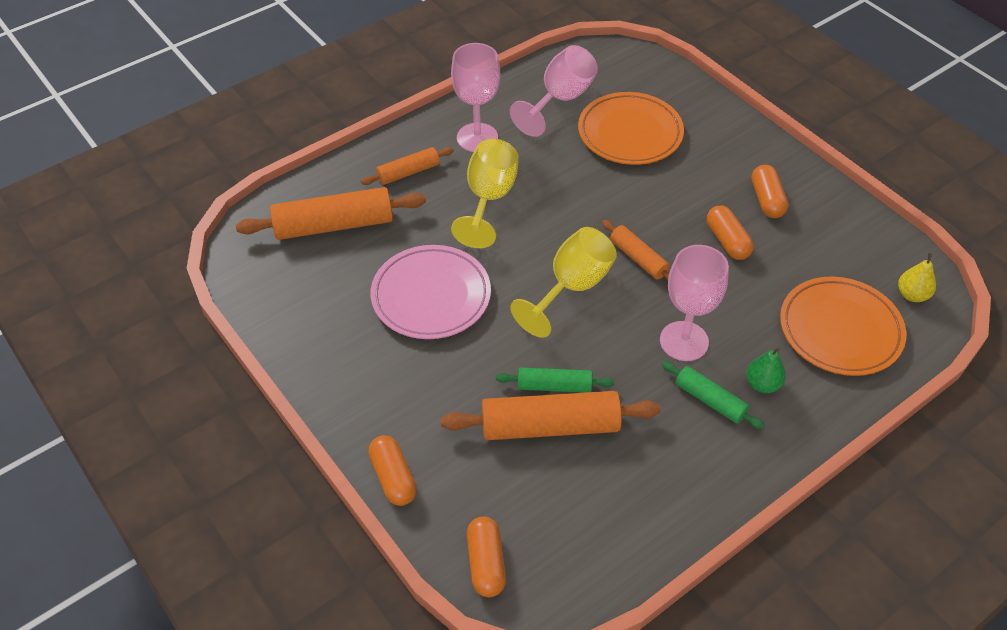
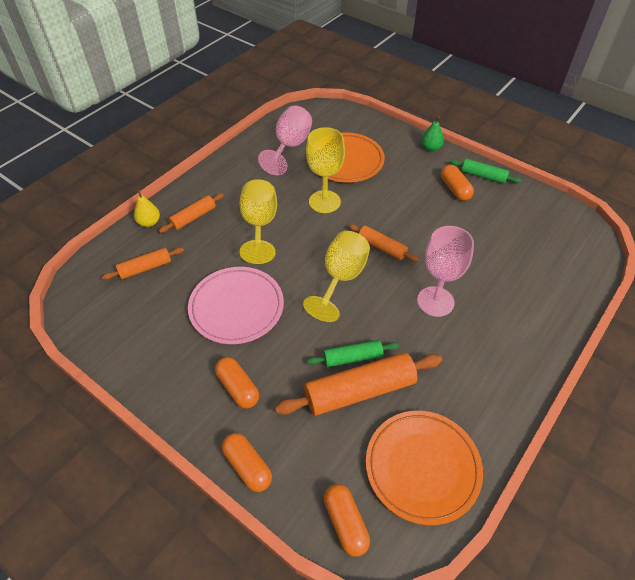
camera: 15 degrees left, 0 degrees up
(334, 225) = (145, 268): orange rolling pin -> orange rolling pin, size x0.56
(477, 137) = (238, 183): pink goblet -> none
(583, 183) = (324, 202): none -> yellow goblet
(710, 400) = (470, 342): green rolling pin -> green rolling pin (483, 176)
(727, 241) = (439, 223): orange capsule -> orange capsule (238, 388)
(762, 384) = (502, 321): green pear -> green pear (430, 148)
(840, 330) = (539, 270): orange plate -> orange plate (422, 467)
(912, 295) = (575, 235): yellow pear -> yellow pear (149, 222)

